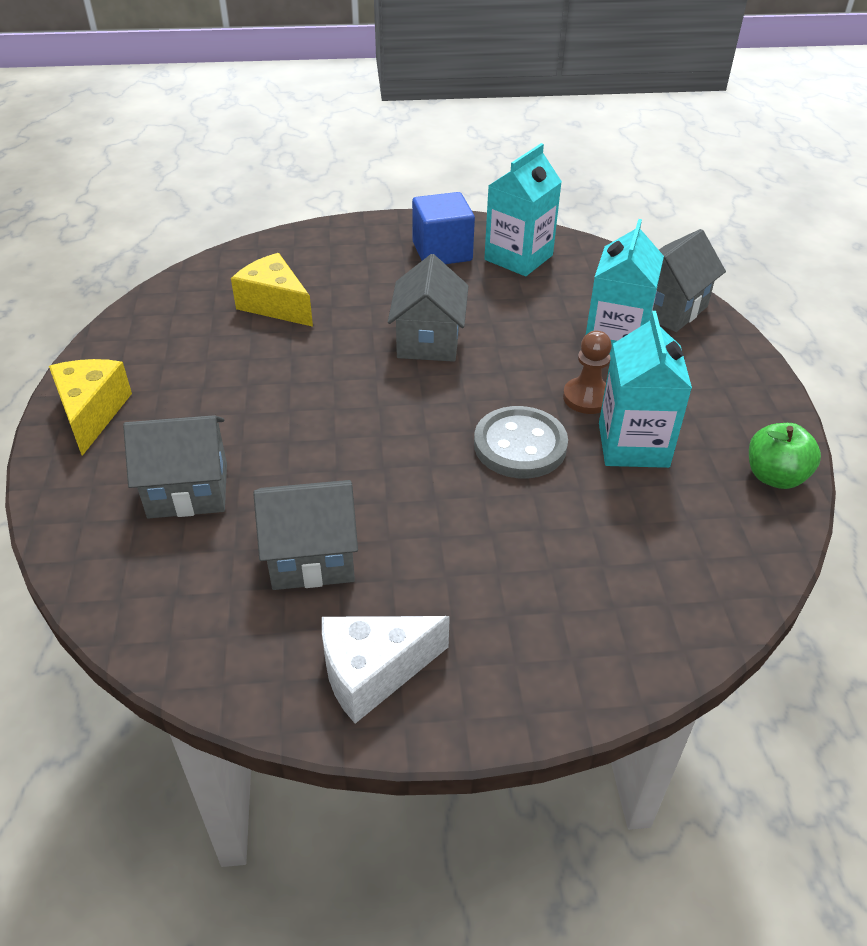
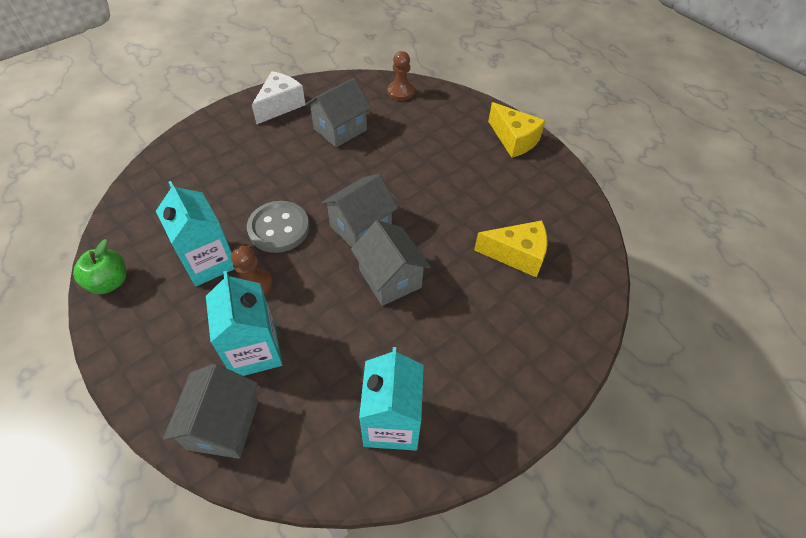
camera: 145 degrees right, 10 degrees up
(132, 584) = (401, 92): none -> brown pawn
(188, 490) = (423, 129): grey house -> grey house (361, 227)
(442, 251) = (461, 389): blue cube -> none

